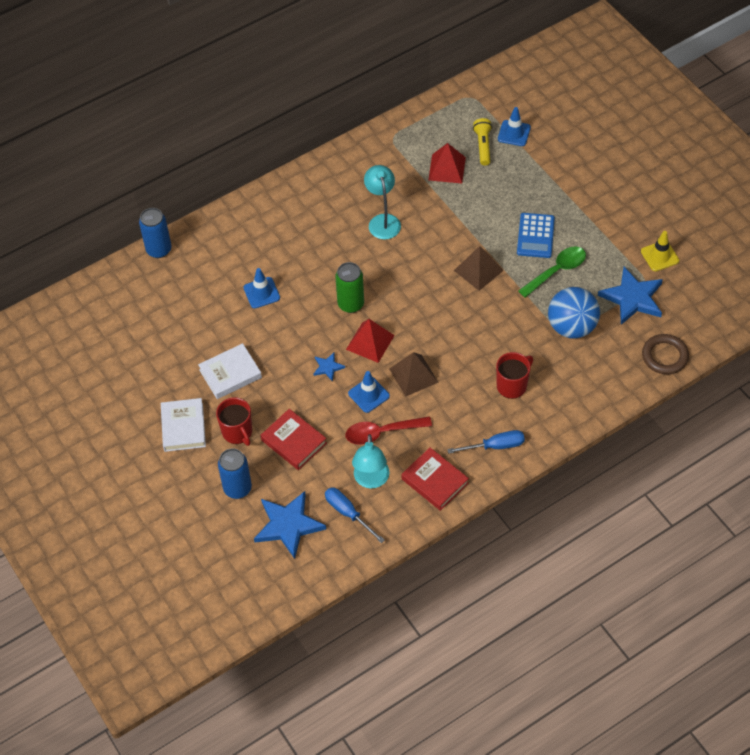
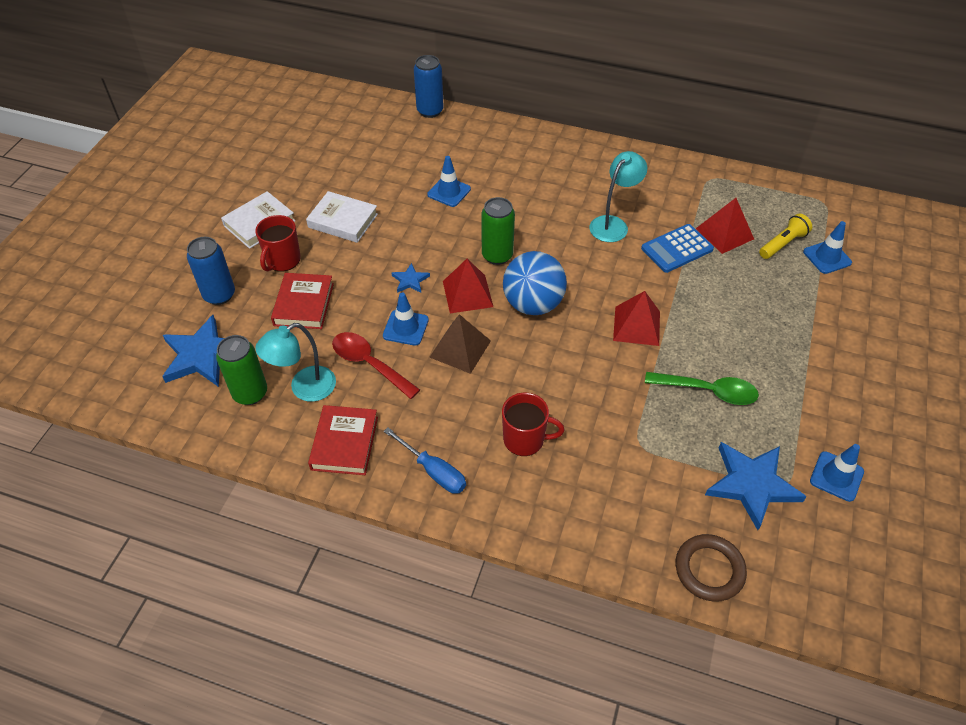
camera: 50 degrees right, 5 degrees down
(348, 513) = (250, 393): blue screwdriver -> green can
(478, 270) = (636, 326): brown pyramid -> red pyramid
(535, 236) = (730, 347): blue calculator -> blue calculator (677, 249)
(571, 327) = (652, 448): blue ball -> blue ball (533, 304)
(659, 256) = (836, 476): yellow traffic cone -> blue traffic cone

